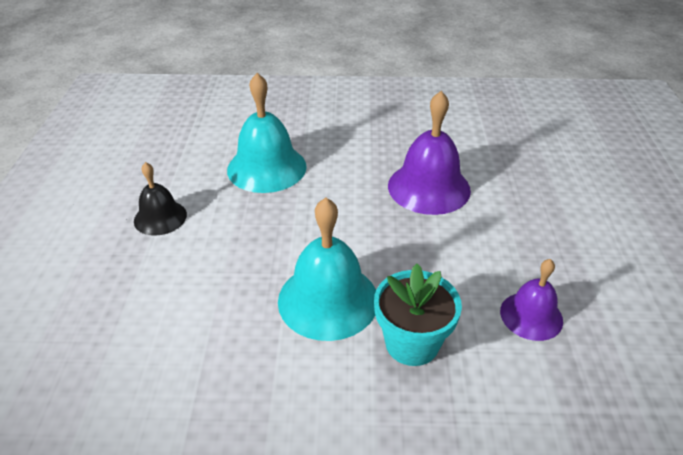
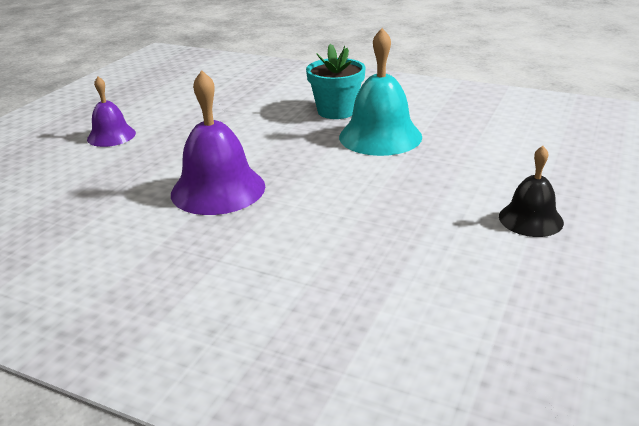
camera: 155 degrees left, 10 degrees down
(266, 168) = (385, 249): turquoise bell -> none
(531, 315) = (245, 109): purple bell -> purple bell (111, 136)

